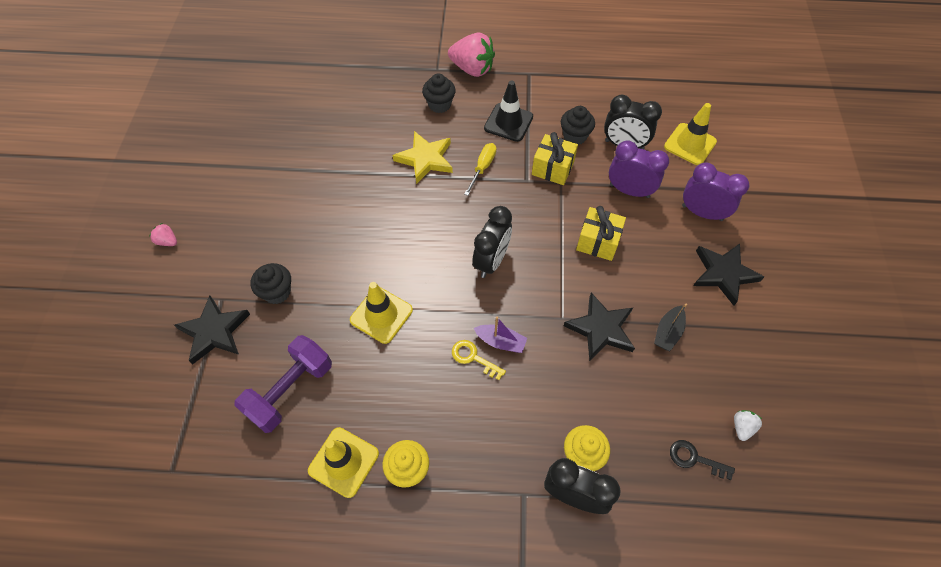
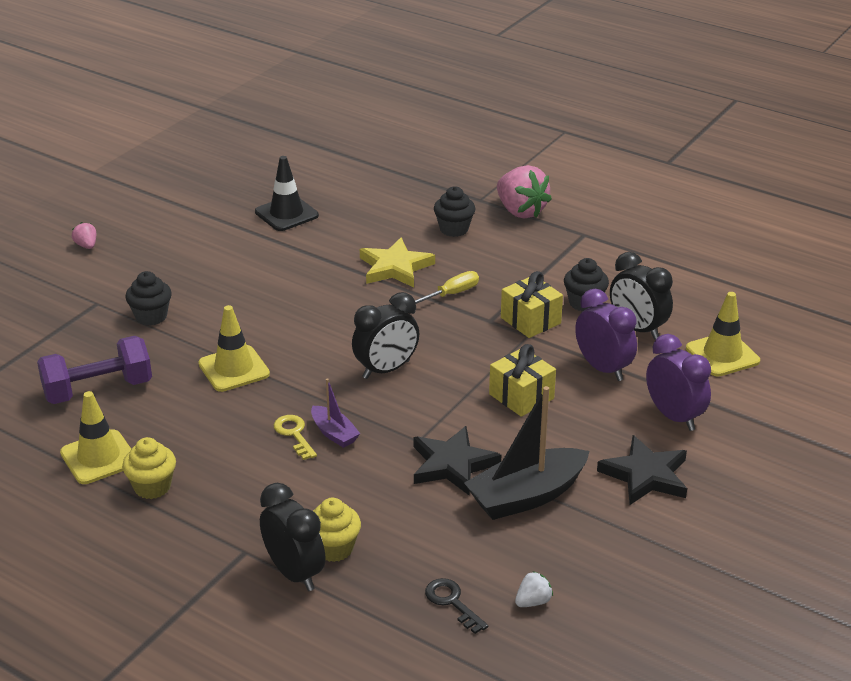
camera: 30 degrees right, 25 degrees down
(214, 331) = (69, 323): black star -> none
(508, 122) = (518, 267): black traffic cone -> black traffic cone (286, 214)
(668, 332) = (526, 496): black boat -> black boat, size x1.94

